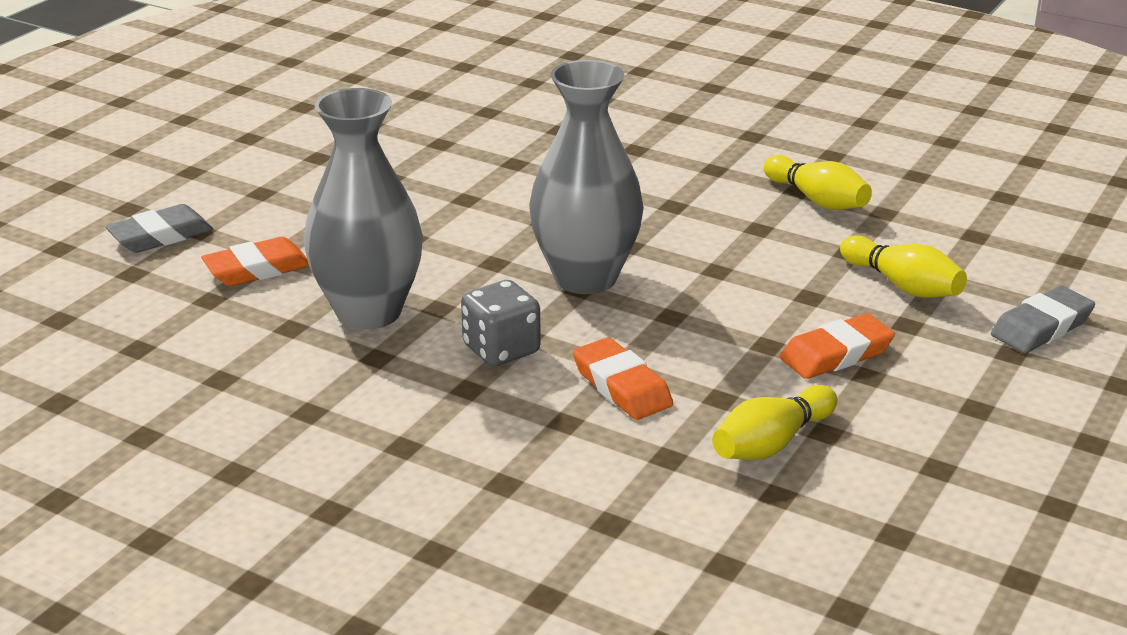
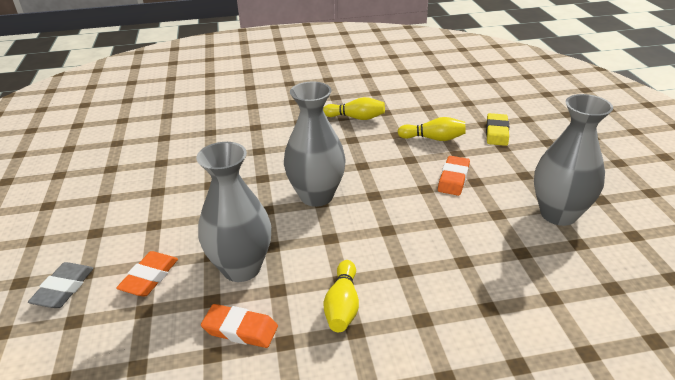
camera: 40 degrees left, 5 degrees up
(501, 350) = (329, 251): grey dice -> none
(621, 386) = (401, 239): orange eraser -> orange eraser (240, 329)
(771, 443) = (488, 231): yellow bowling pin -> yellow bowling pin (342, 305)
(934, 484) = (558, 214): none -> grey vase
(1041, 327) = (496, 132): grey eraser -> yellow eraser

